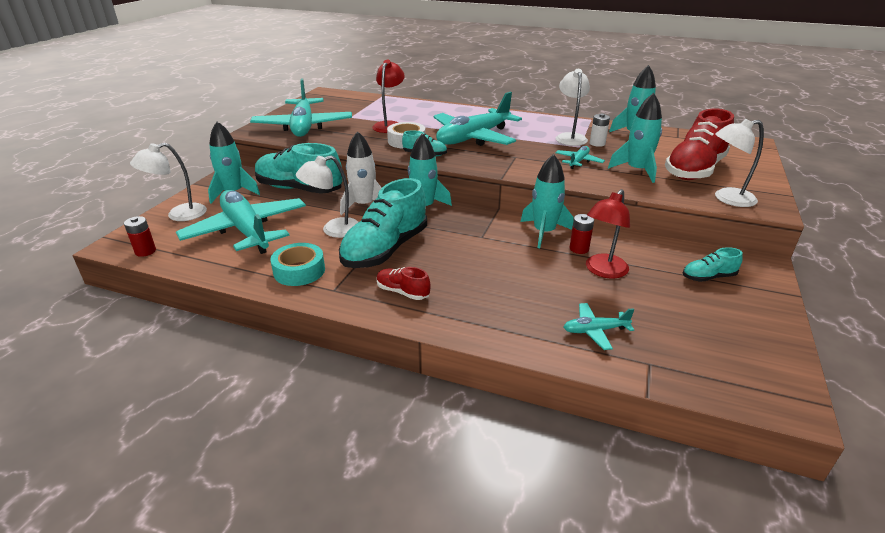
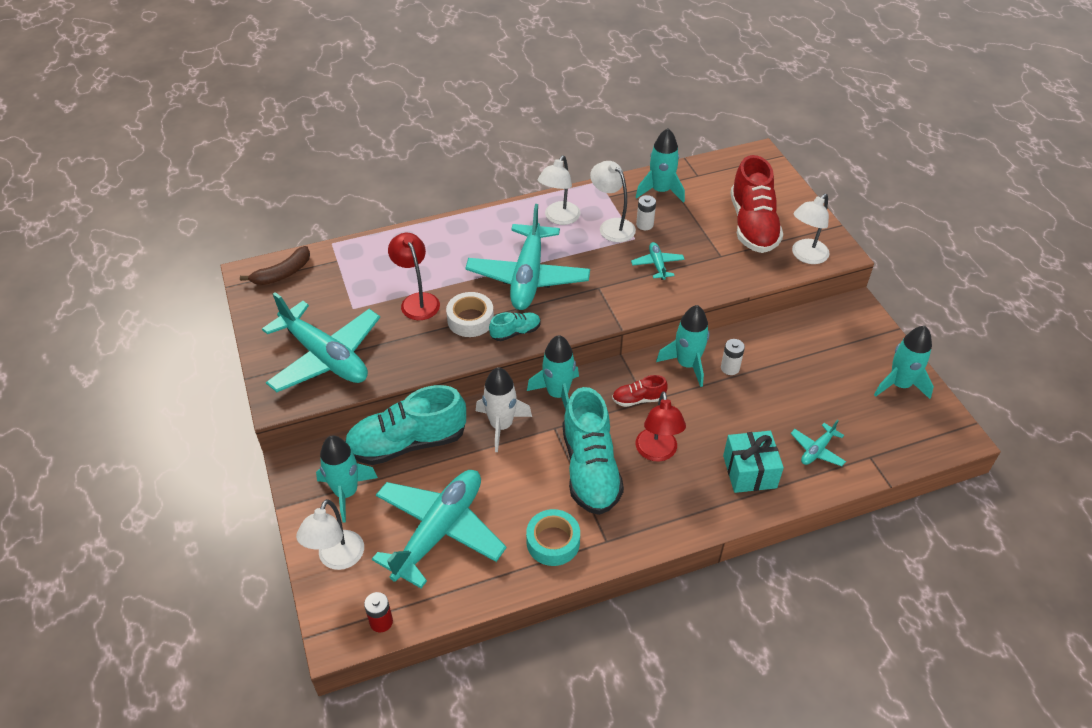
camera: 40 degrees left, 15 degrees up
(247, 231) = (439, 531): turquoise plane -> turquoise plane turned 105 degrees clockwise
(333, 230) = (516, 475): white lamp -> white lamp (559, 218)
(339, 96) = (283, 273): none -> brown banana
(402, 292) = (659, 505): red shoe -> red shoe (638, 399)
(508, 311) = (749, 472): none -> turquoise gift
(579, 249) = (730, 368): red battery -> white battery
(603, 271) = (768, 383): red lamp -> red lamp (657, 452)
(637, 170) = (713, 252): turquoise rocket -> turquoise rocket (899, 384)
(708, 277) = (836, 344): turquoise shoe -> none

